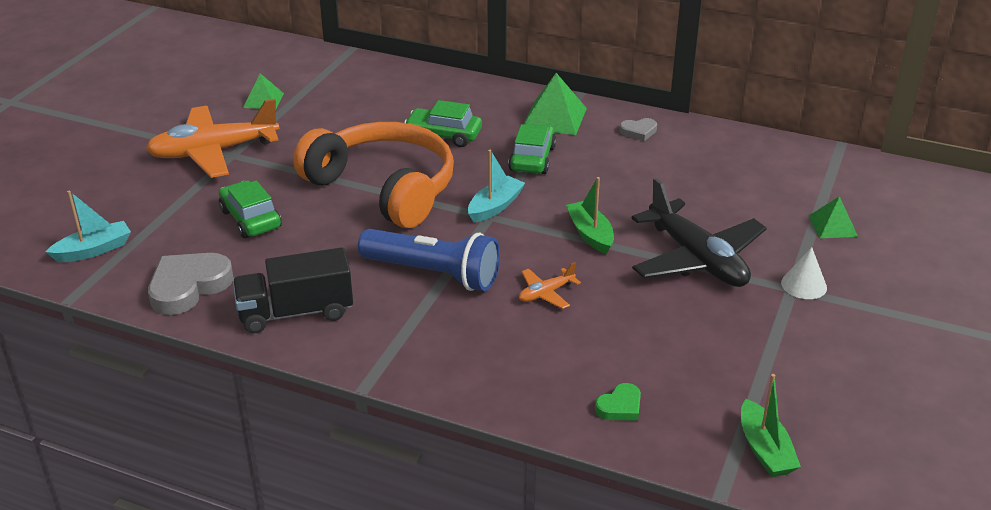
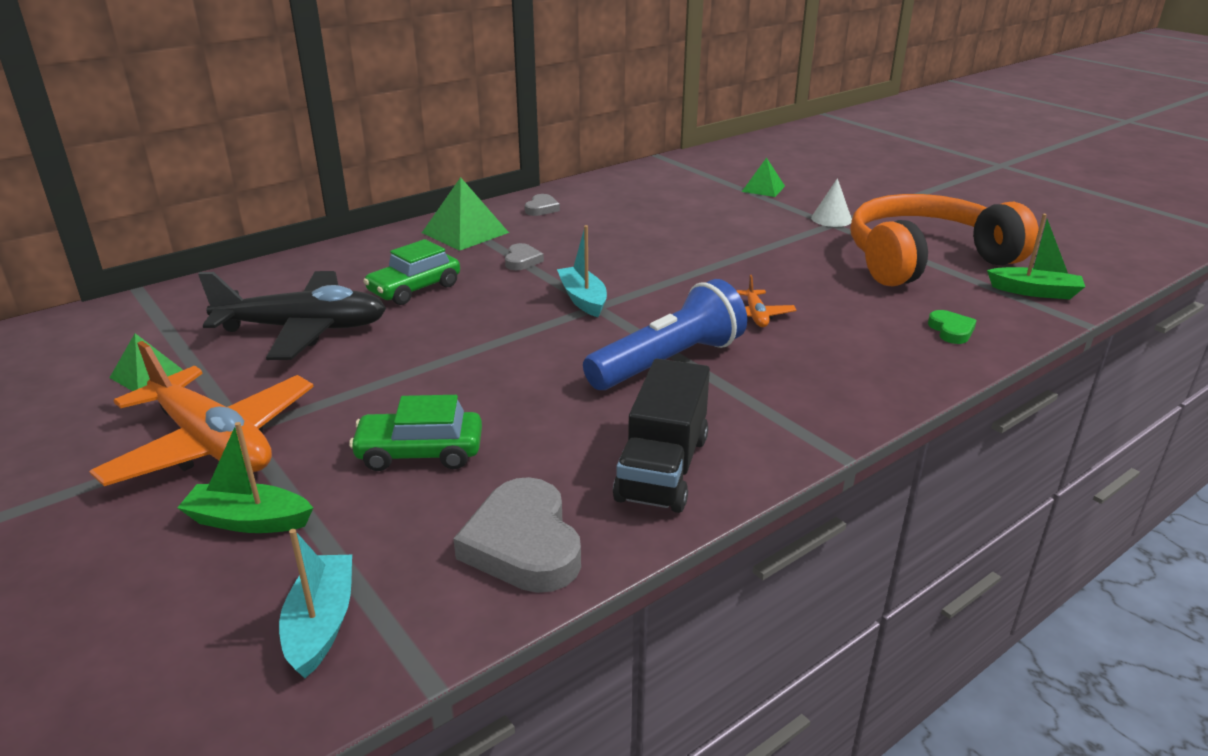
camera: 60 degrees left, 5 degrees down
(213, 152) = (212, 443): orange plane -> orange plane turned 60 degrees counterclockwise
(384, 188) = (470, 347): orange headphones -> orange headphones (925, 259)
(532, 159) = (522, 260): green car -> grey heart
(590, 234) = (680, 271): green boat -> green boat (249, 521)
(697, 259) = (762, 242): black plane -> black plane (303, 329)

